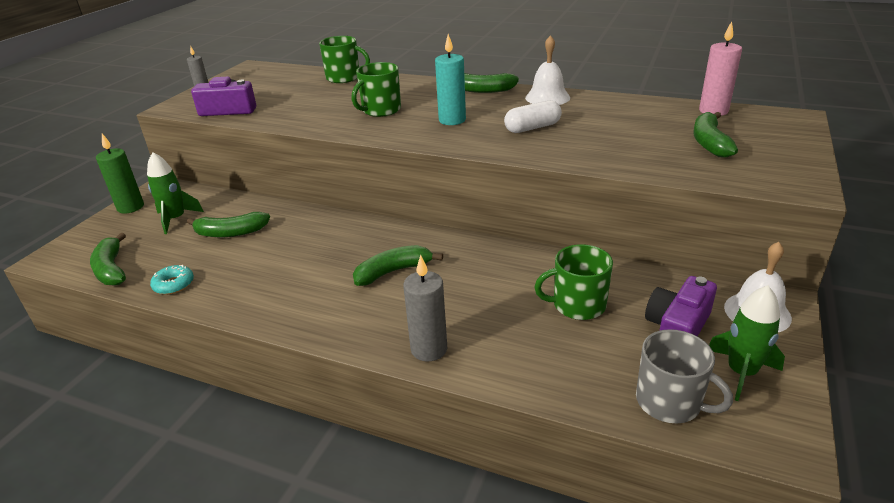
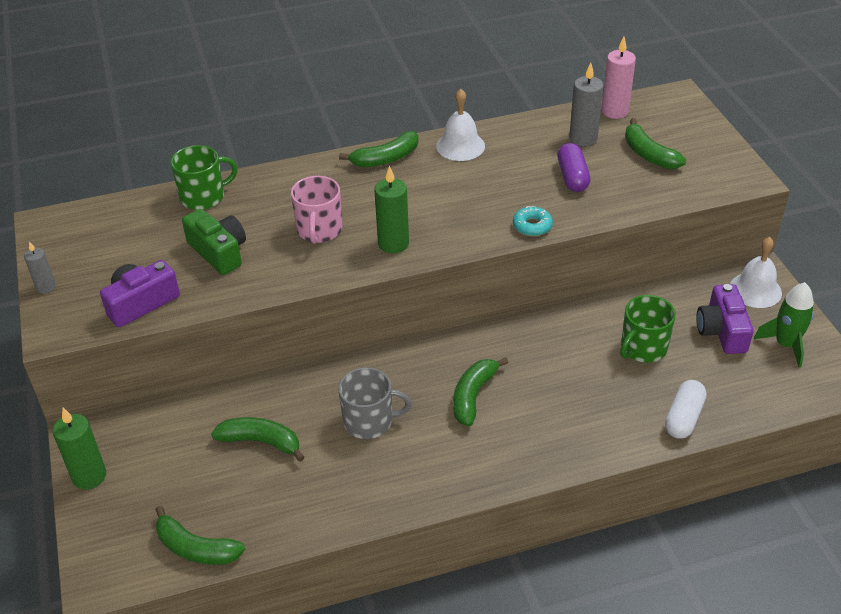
camera: 40 degrees left, 10 degrees up
(174, 284) = (290, 523): turquoise donut -> turquoise donut (532, 226)
(176, 219) = (172, 460): green rocket -> none
(230, 233) = (261, 442): green banana -> green banana turned 120 degrees counterclockwise
(307, 102) = (219, 252): none -> green camera
(380, 110) = (319, 230): green mug -> pink mug
(415, 130) = (393, 244): none -> green candle
(429, 349) = (584, 446): grey candle -> grey candle (583, 138)
(452, 120) = (410, 214): turquoise candle -> none
(532, 128) = (495, 194): white capsule -> white capsule (683, 418)
(614, 136) = (572, 177): none -> purple capsule
(670, 402) = (767, 391): grey mug -> grey mug (369, 421)

